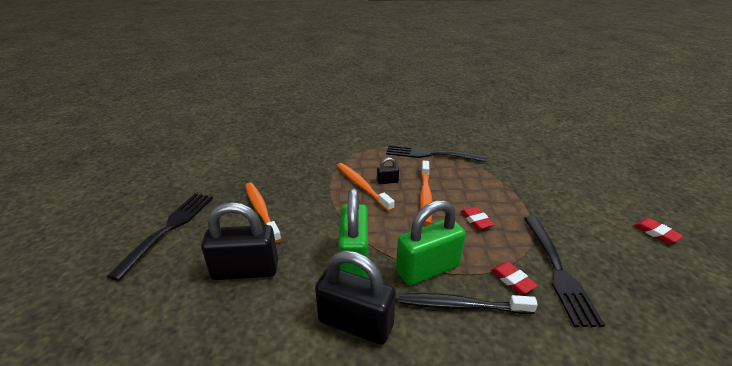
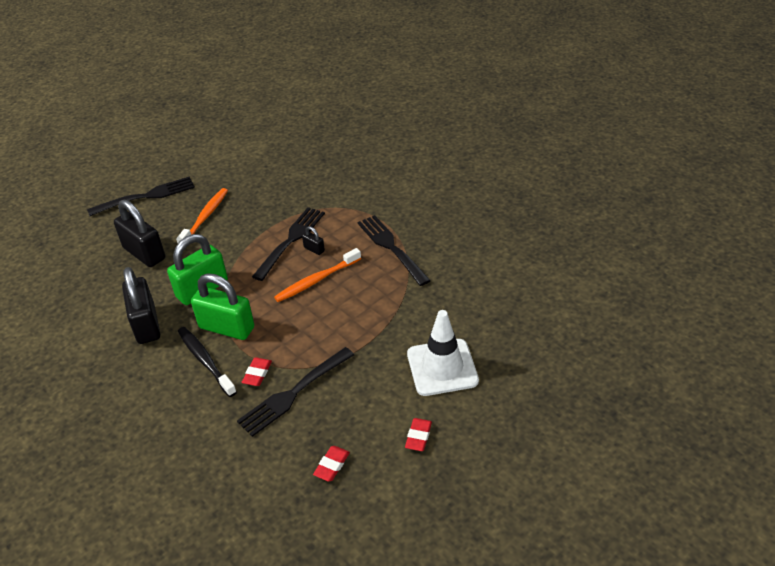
camera: 50 degrees right, 10 degrees up
(362, 186) = (291, 241): orange toothbrush -> black fork
(476, 220) = (313, 323): red eraser -> red eraser (332, 465)
(582, 191) = (442, 367): none -> white traffic cone

